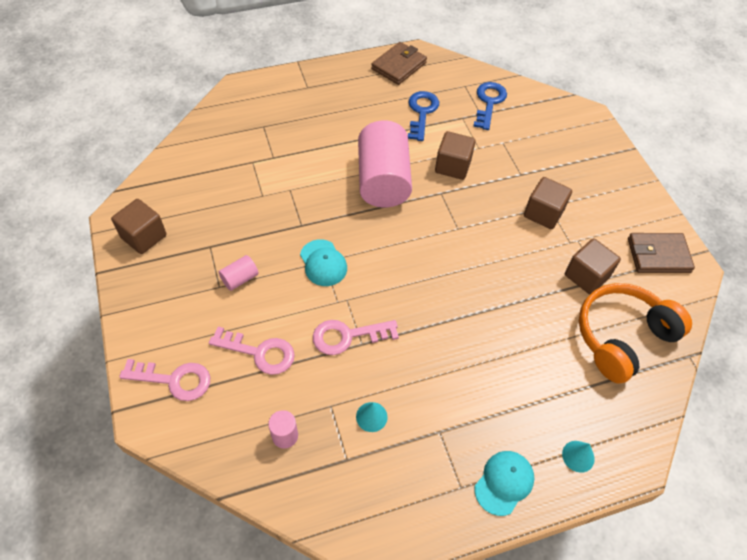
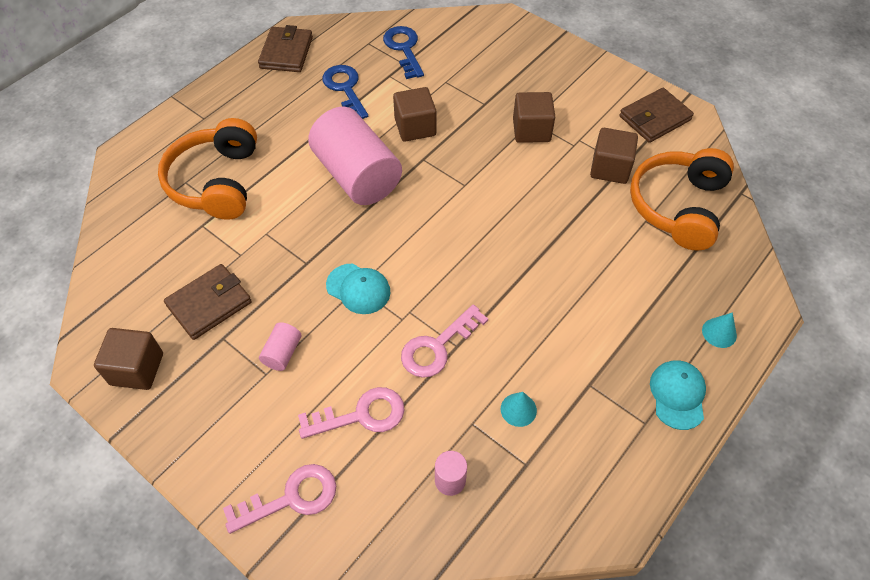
camera: 30 degrees left, 0 degrees up
(218, 218) = (209, 304): none -> brown wallet
(283, 136) = (216, 182): none -> orange headphones

